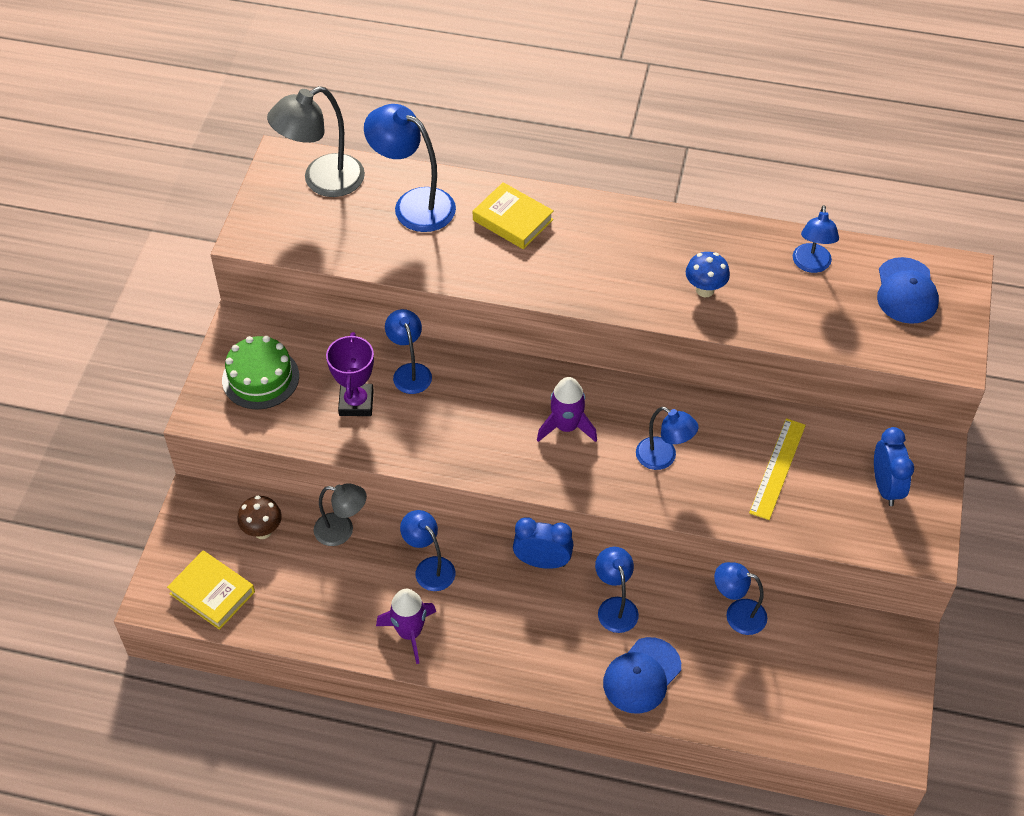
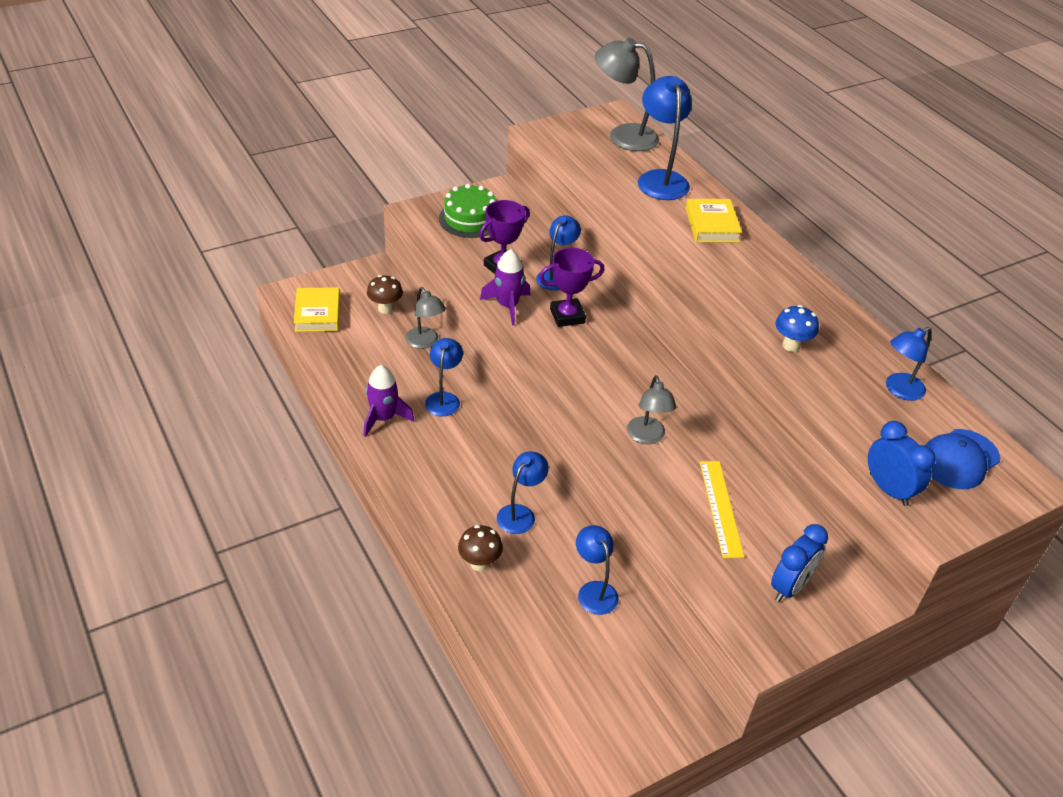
camera: 45 degrees right, 10 degrees down
(470, 403) = (567, 316): none -> purple trophy
(542, 562) = (512, 452): blue clock -> blue clock (888, 489)
(566, 427) = (608, 372): purple rocket -> purple rocket (507, 306)
(641, 676) = (479, 563): blue cap -> brown mushroom
(663, 458) = (647, 437): blue lamp -> grey lamp
(778, 468) = (721, 508): yellow ruler -> yellow ruler turned 75 degrees counterclockwise

